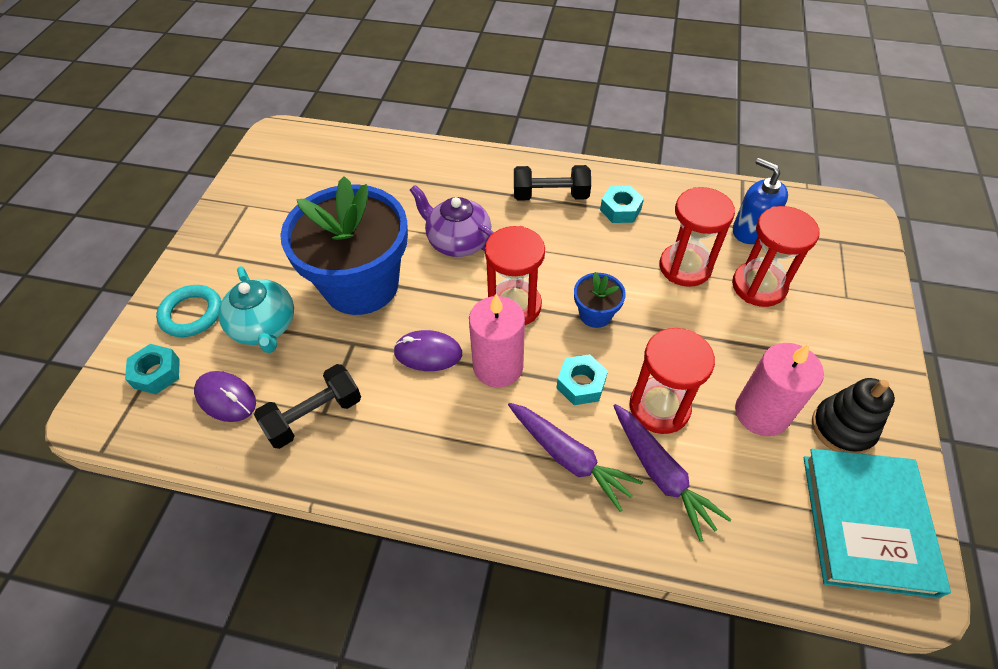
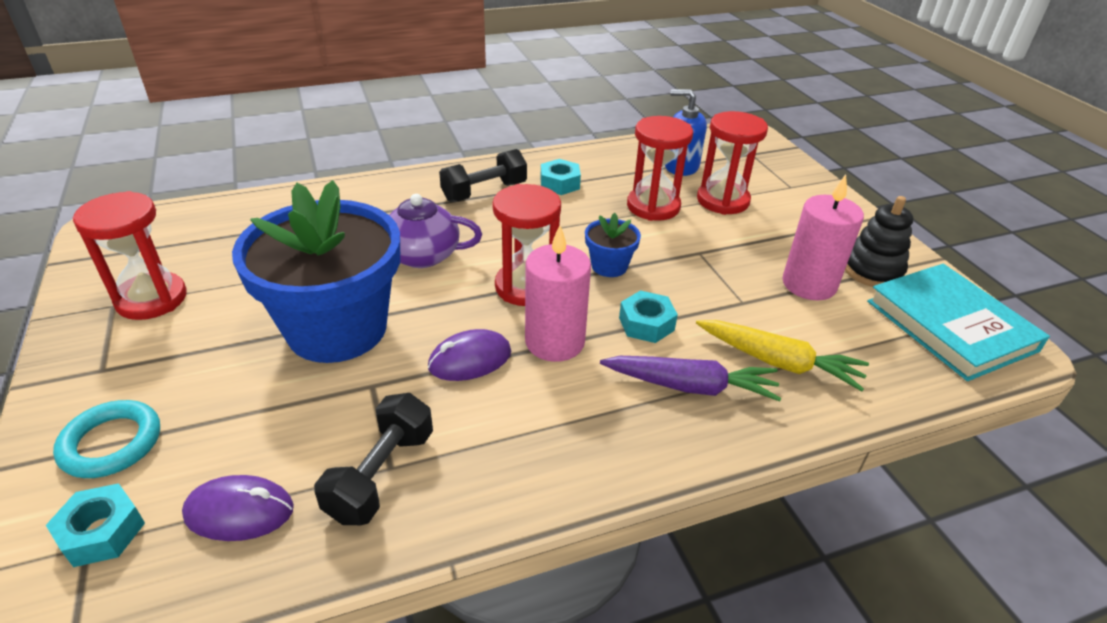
camera: 35 degrees left, 15 degrees down
(265, 327) = (238, 415): turquoise teapot -> none
(659, 407) = (729, 313): red hourglass -> red hourglass (151, 299)
(661, 474) = (778, 362): purple carrot -> yellow carrot

